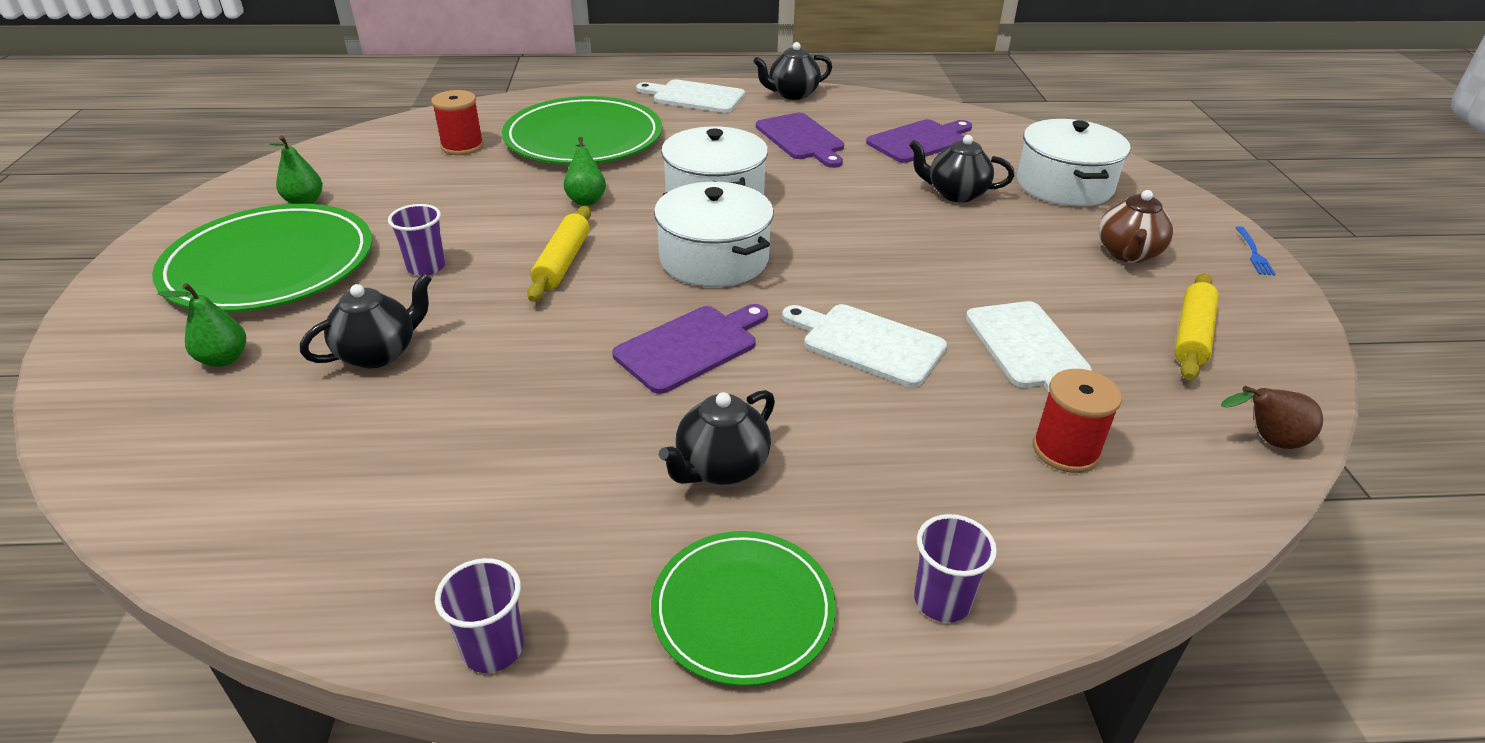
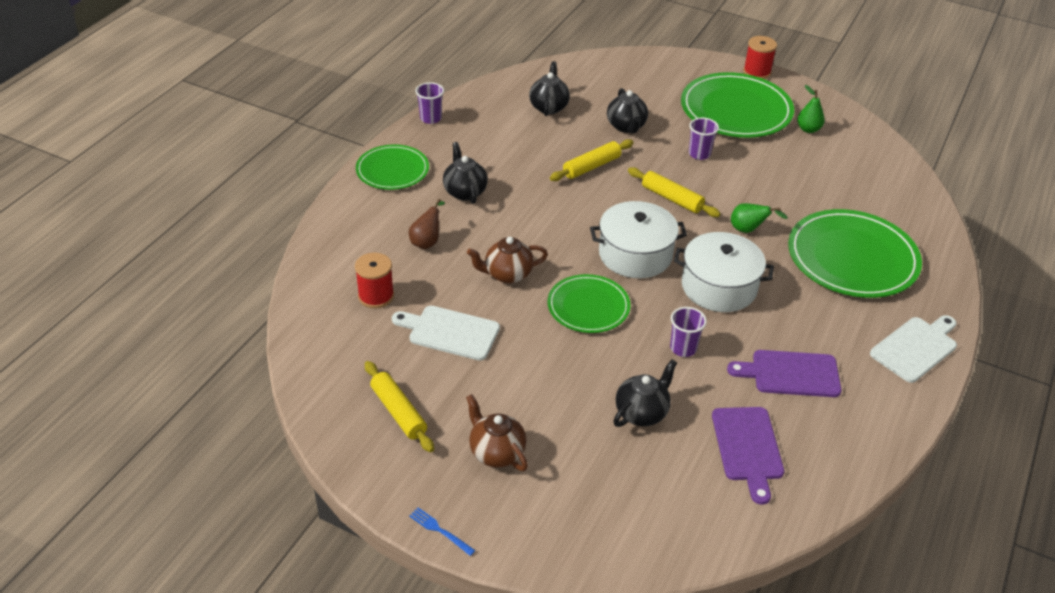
camera: 120 degrees right, 5 degrees up
(223, 359) = (653, 89): green pear -> none
(462, 146) = (864, 200): red spool -> red spool (757, 72)
(532, 352) = (591, 166): none -> yellow rolling pin
(690, 346) = (556, 214): purple cutting board -> none
(792, 94) = (897, 415): black teapot -> black teapot (549, 107)
(849, 264) = (588, 306): none -> green plate
(867, 343) = (507, 274): white cutting board -> brown teapot
(942, 601) = (347, 215): purple cup -> purple cup (683, 348)
(1064, 185) = (612, 492): white pot -> none
(1267, 441) = (310, 372): brown pear -> brown pear (427, 241)

